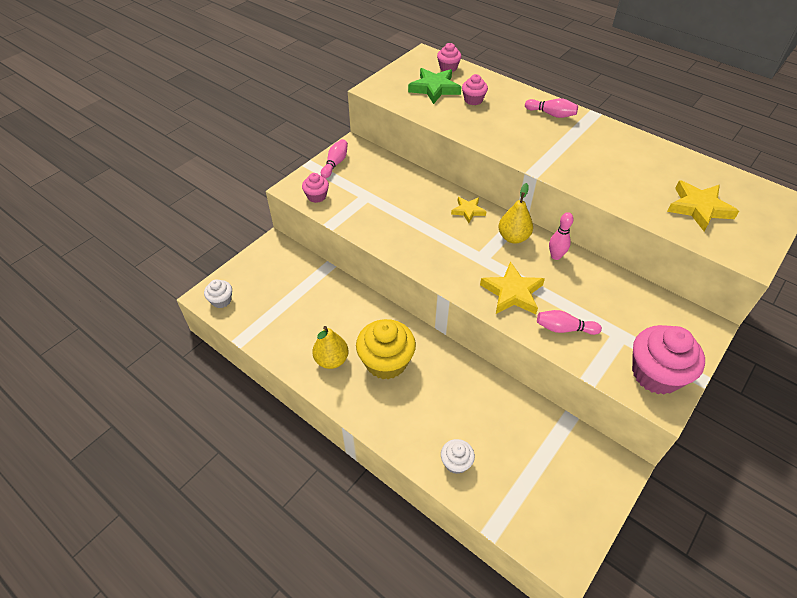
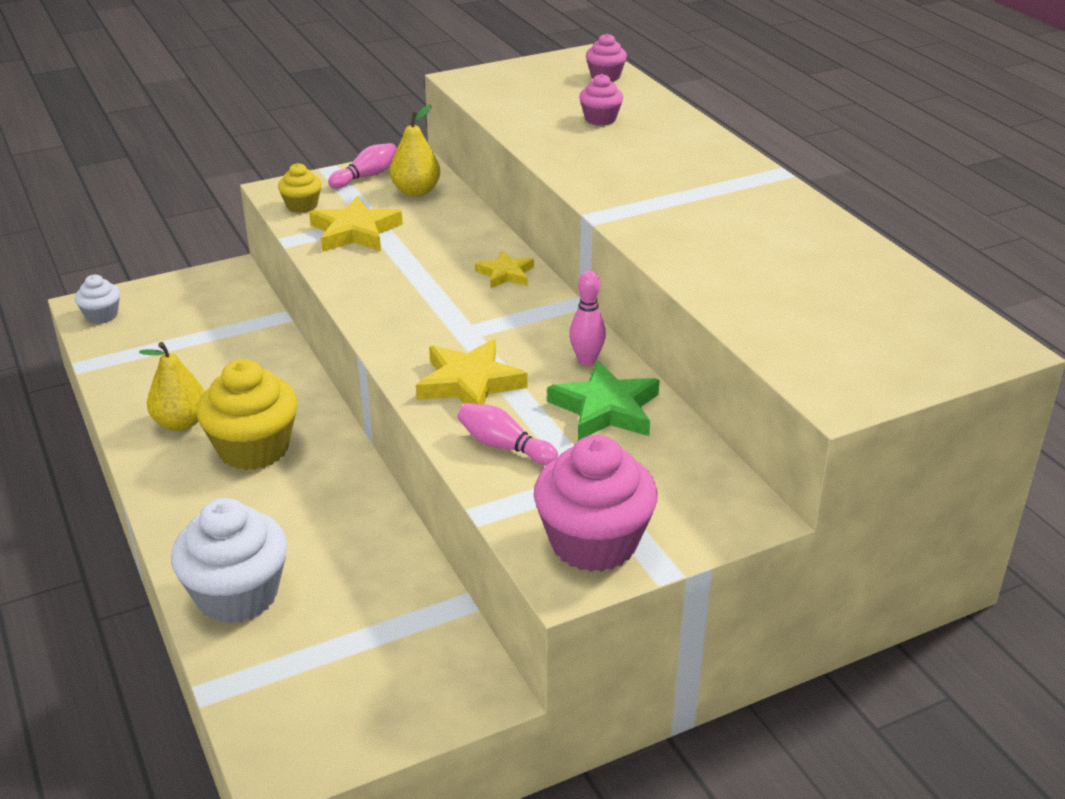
camera: 25 degrees right, 15 degrees down
(316, 196) = (302, 206): pink cupcake -> yellow cupcake
(434, 88) = (556, 95): green star -> green star (606, 409)
(456, 462) = (237, 595): white cupcake -> white cupcake, size x1.95
(513, 237) = (542, 321): yellow pear -> yellow pear (416, 191)
(551, 114) = (707, 159): pink bowling pin -> none
(699, 208) = (823, 319): yellow star -> yellow star (355, 232)

